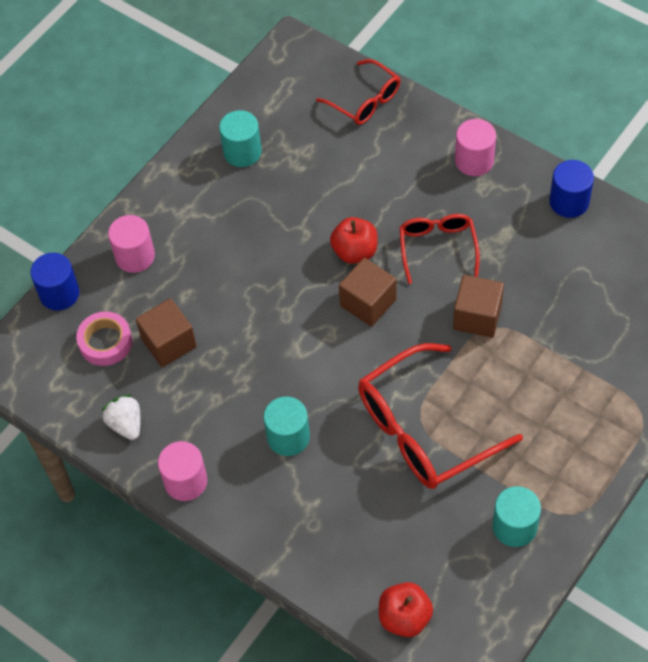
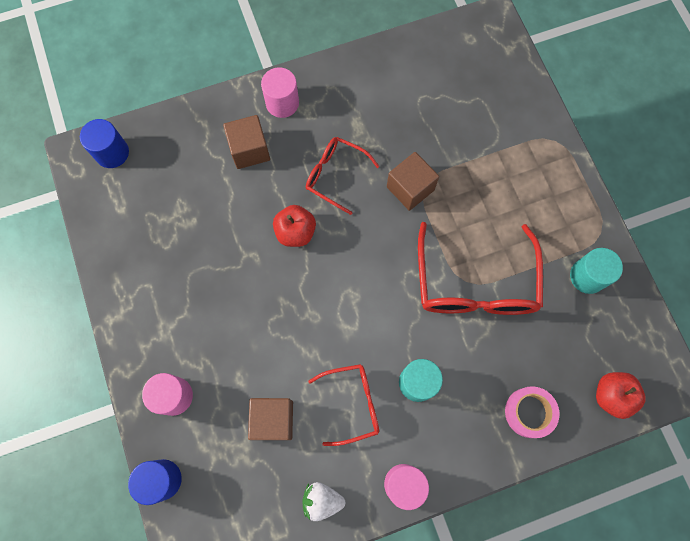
camera: 60 degrees left, 15 degrees up
(105, 342) = (236, 470): pink tape -> pink tape (529, 412)
(242, 152) = (143, 253): turquoise cylinder -> none
(365, 100) = (170, 138): red glasses -> red glasses (352, 403)
(368, 303) = (345, 252): brown cube -> brown cube (249, 150)
(569, 202) = (363, 69): blue cylinder -> blue cylinder (112, 153)

